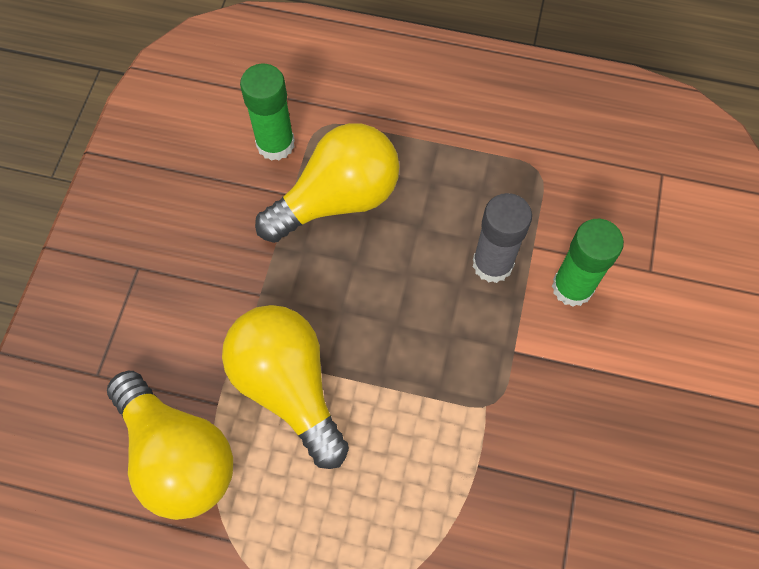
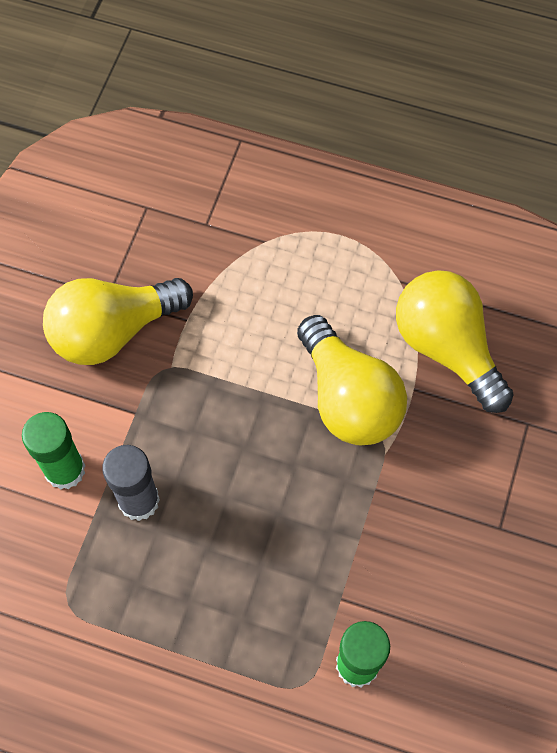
camera: 175 degrees left, 0 degrees up
(337, 199) = (291, 588): yellow light bulb -> yellow light bulb (113, 331)

